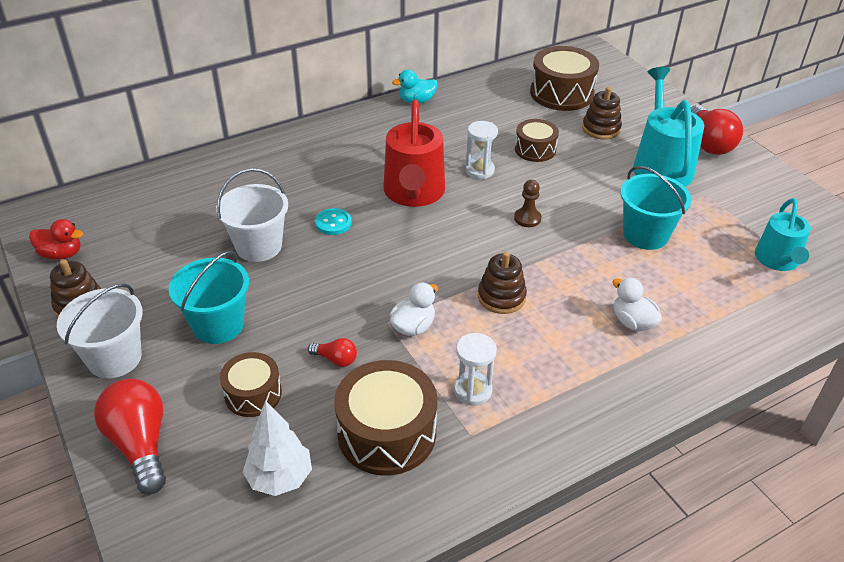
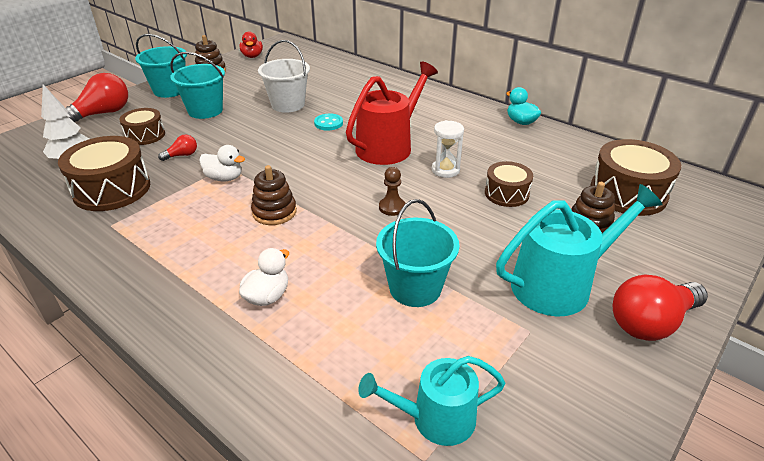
camera: 70 degrees right, 5 degrees down
(114, 358) = (170, 90): white bucket -> turquoise bucket
(336, 359) = (182, 155): red light bulb -> red light bulb turned 120 degrees counterclockwise
(414, 193) = (388, 146): red watering can -> red watering can turned 150 degrees clockwise
(473, 390) = (158, 218): white hourglass -> none

